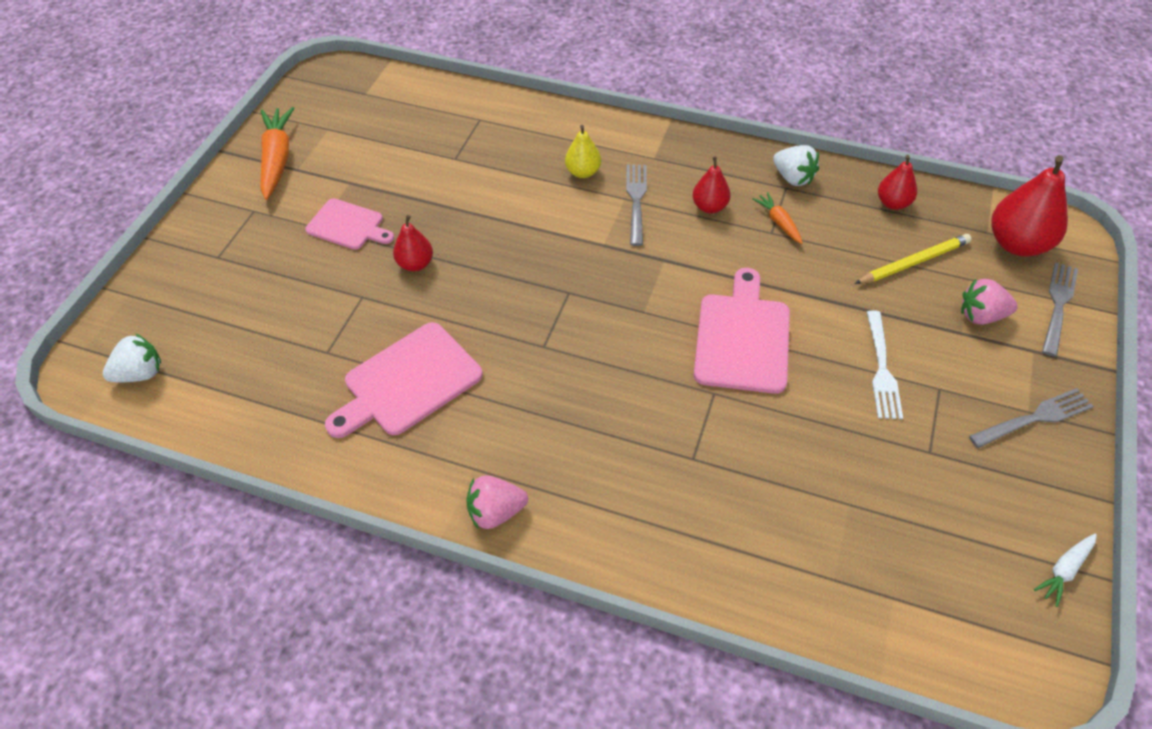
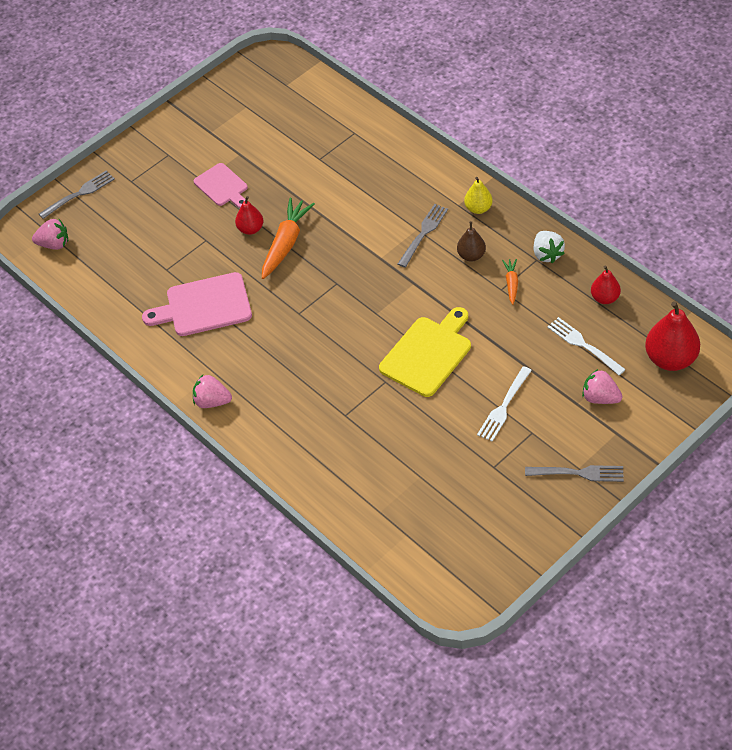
camera: 30 degrees right, 0 degrees up
(140, 373) = (54, 244): white strawberry -> pink strawberry
(277, 159) = (201, 120): orange carrot -> orange carrot (286, 243)
(583, 172) = (400, 199): yellow pear -> yellow pear (478, 208)
(709, 207) = (471, 255): red pear -> brown pear
(742, 338) = (428, 354): pink cutting board -> yellow cutting board
(914, 262) = (584, 345): yellow pencil -> white fork
(1058, 306) = (660, 411): grey fork -> grey fork (79, 194)
(1064, 570) = (519, 561): white carrot -> none

